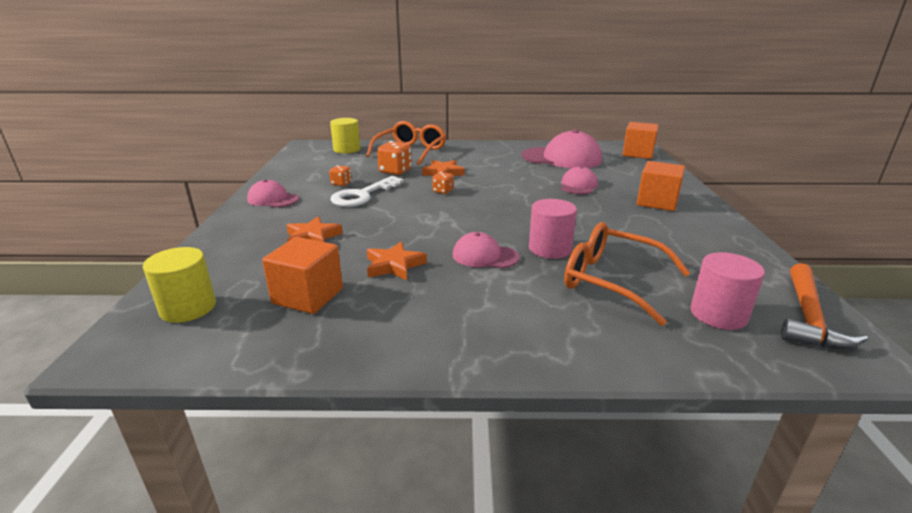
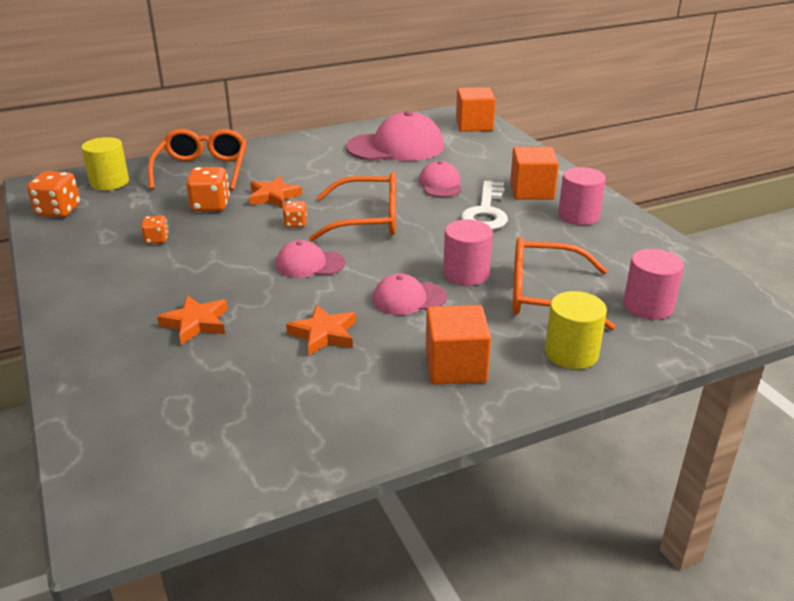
camera: 25 degrees left, 5 degrees up
(188, 308) = (140, 447): yellow cylinder -> yellow cylinder (571, 353)
(273, 199) = (86, 283): pink cap -> pink cap (309, 264)
(301, 159) = (58, 211): none -> orange dice
(308, 296) = (264, 394): orange cube -> orange cube (455, 366)
(362, 195) = (202, 251): white key -> white key (486, 212)
(499, 198) = (368, 220): none -> orange glasses
(690, 227) = (578, 216): none -> pink cylinder
(808, 317) = (713, 290): orange hammer -> none

